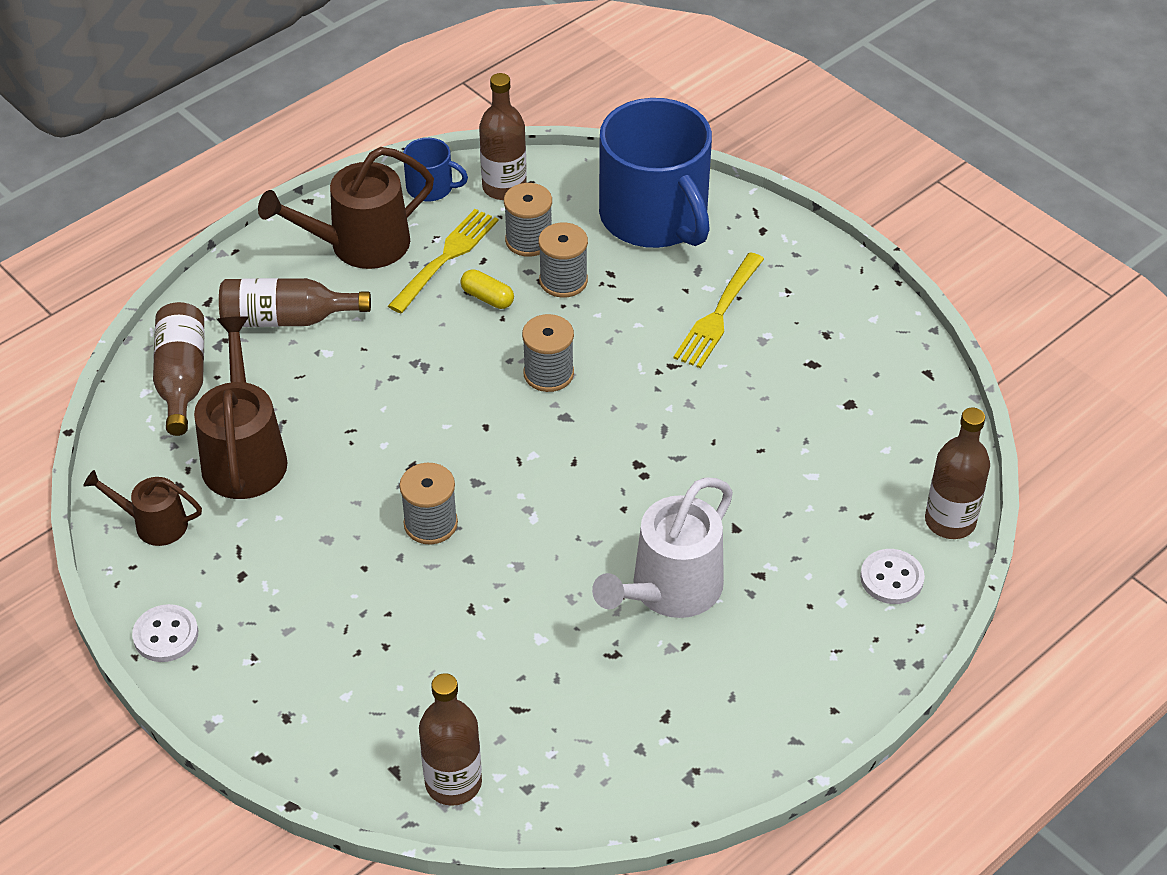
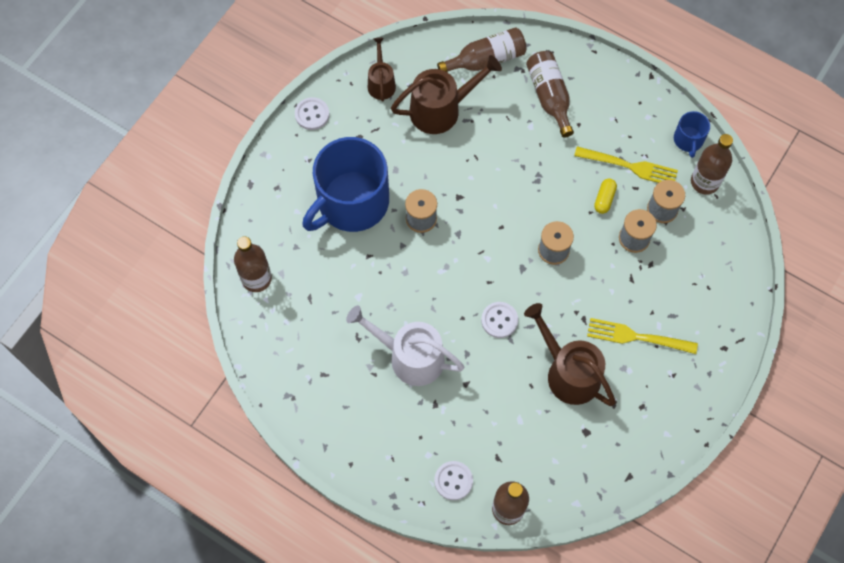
camera: 75 degrees right, 20 degrees up
(360, 245) = (623, 116): brown watering can -> brown watering can (568, 372)
(642, 463) = (499, 320): none -> white button
(654, 217) = (711, 278): blue mug -> blue mug (351, 202)

